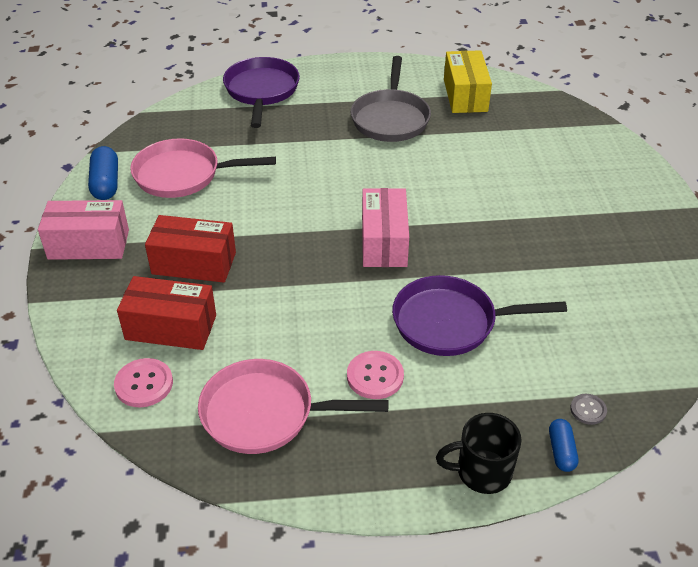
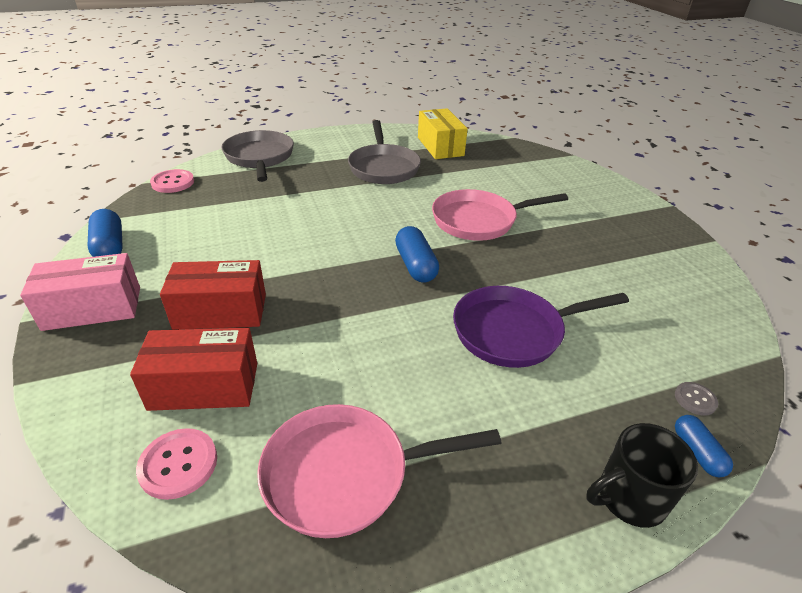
camera: 15 degrees left, 5 degrees down
(183, 175) = (194, 230): pink pan -> pink pan (479, 221)
(261, 91) = (260, 157): purple pan -> grey pan
(375, 376) = (459, 403): pink button -> pink button (173, 182)
(384, 242) = (416, 265): pink box -> blue capsule

